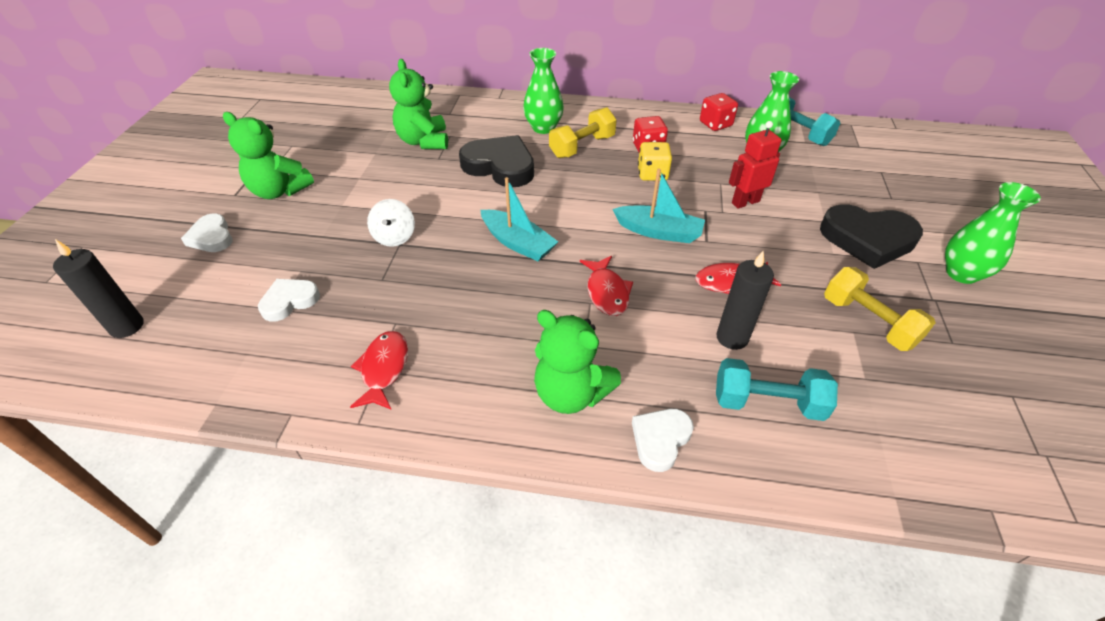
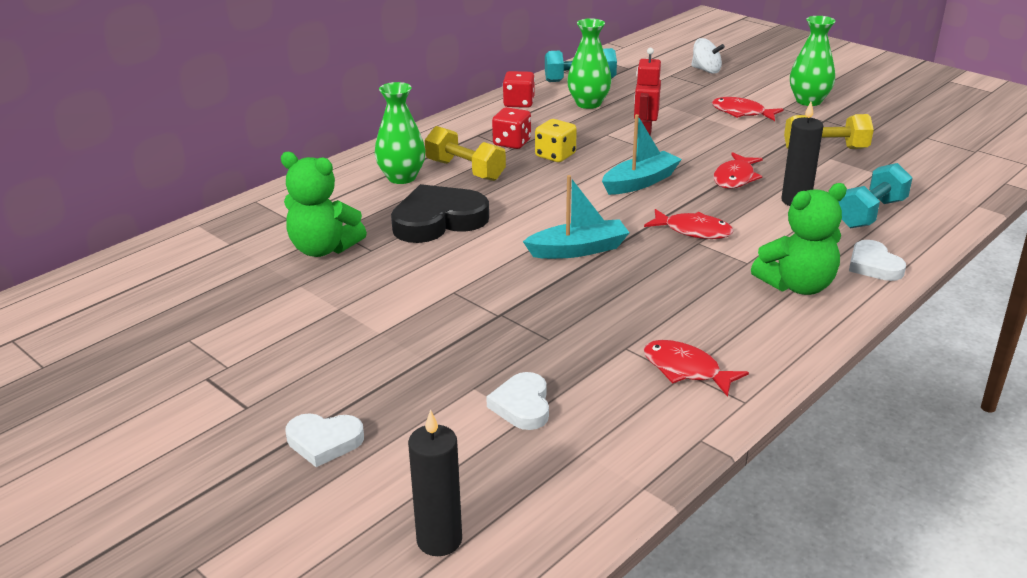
camera: 55 degrees left, 15 degrees down
(279, 191) = (288, 370): green teddy bear -> none
(394, 237) = (485, 313): white spinning top -> white spinning top (706, 70)
(582, 147) = (465, 170): yellow dumbbell -> yellow dumbbell turned 45 degrees counterclockwise
(867, 239) = (741, 113): black heart -> red fish

